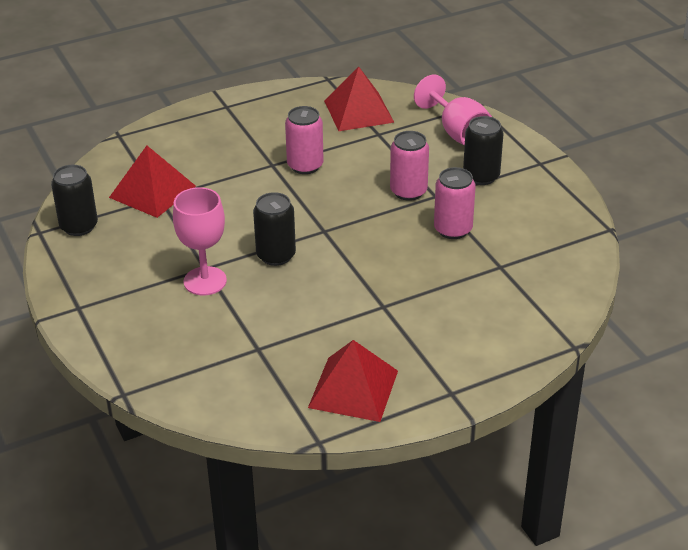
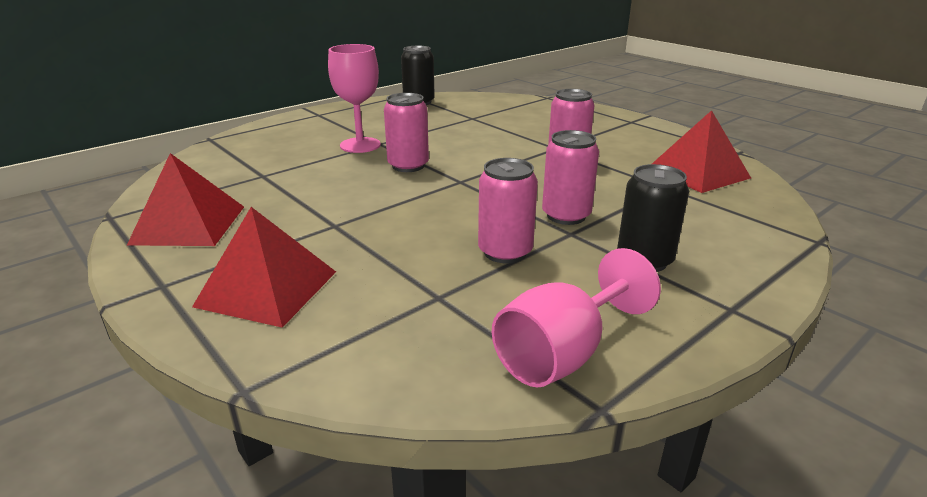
camera: 75 degrees right, 10 degrees down
(152, 191) = (478, 115): red pyramid -> red pyramid (267, 288)
(276, 255) = (408, 166): black can -> pink can
(458, 133) = (730, 233): pink goblet -> pink goblet (562, 354)

